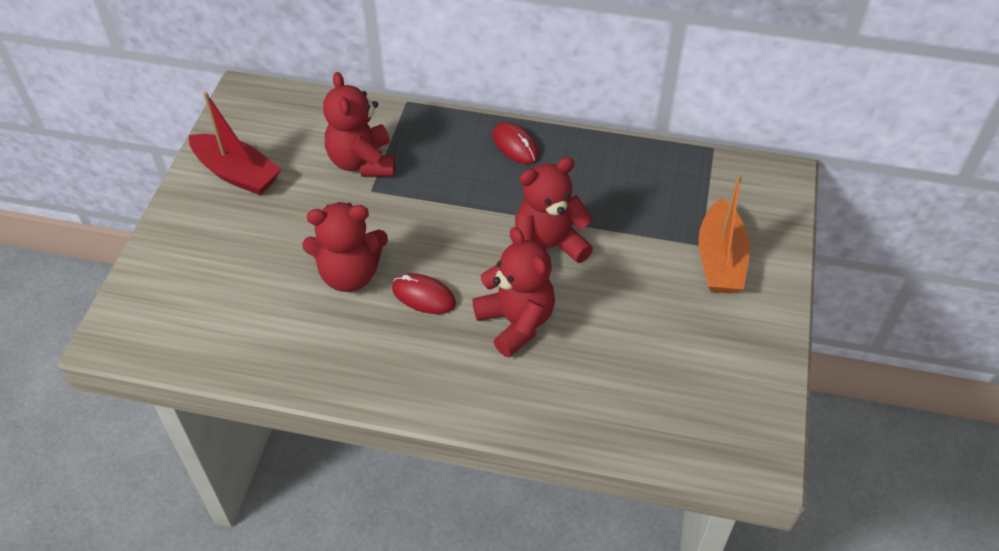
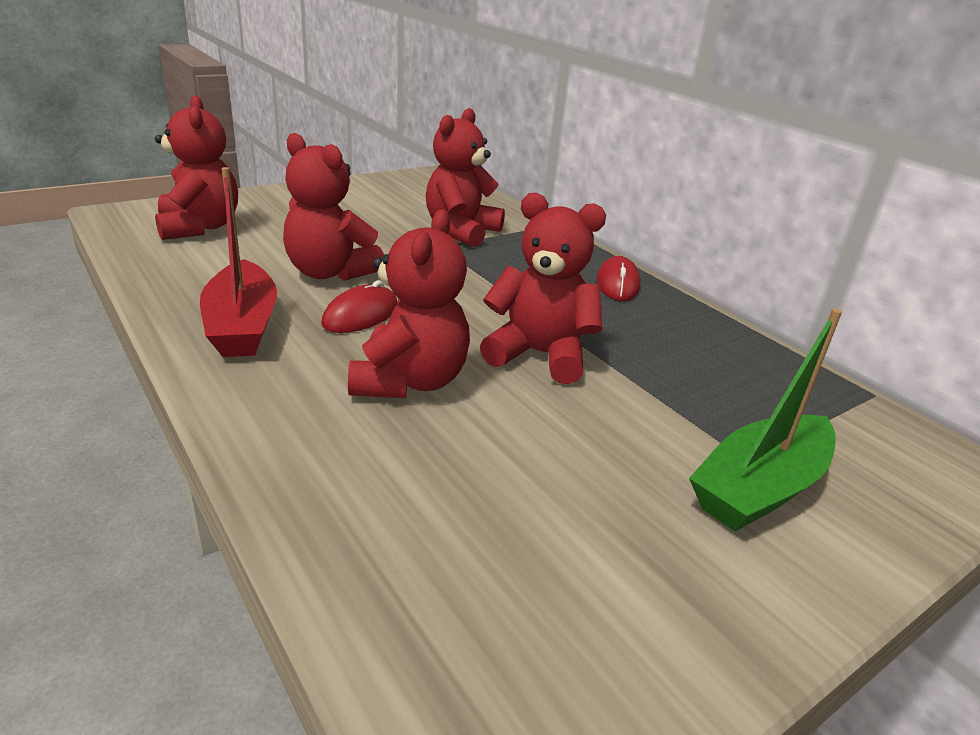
camera: 40 degrees right, 20 degrees down
(194, 303) = (199, 227): none -> red teddy bear
(237, 173) = (361, 196): red boat -> red boat (242, 325)
(423, 296) = (361, 315): red mouse -> red mouse turned 60 degrees clockwise
(720, 259) = (759, 488): orange boat -> green boat

